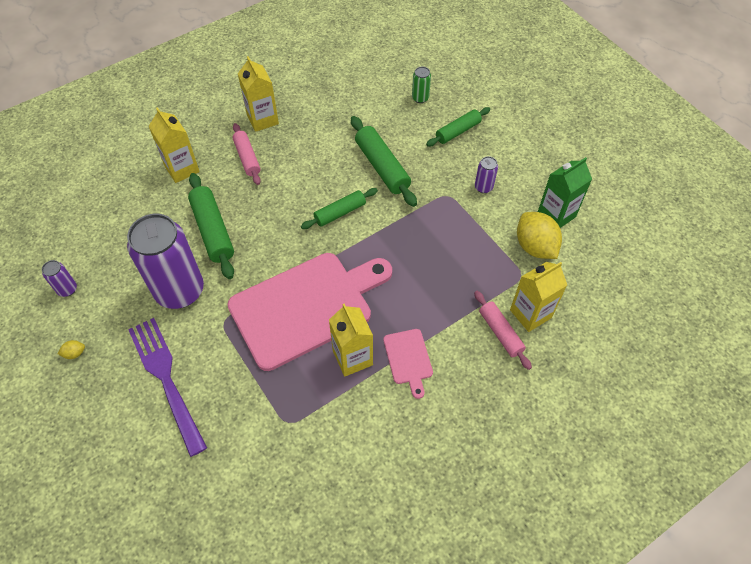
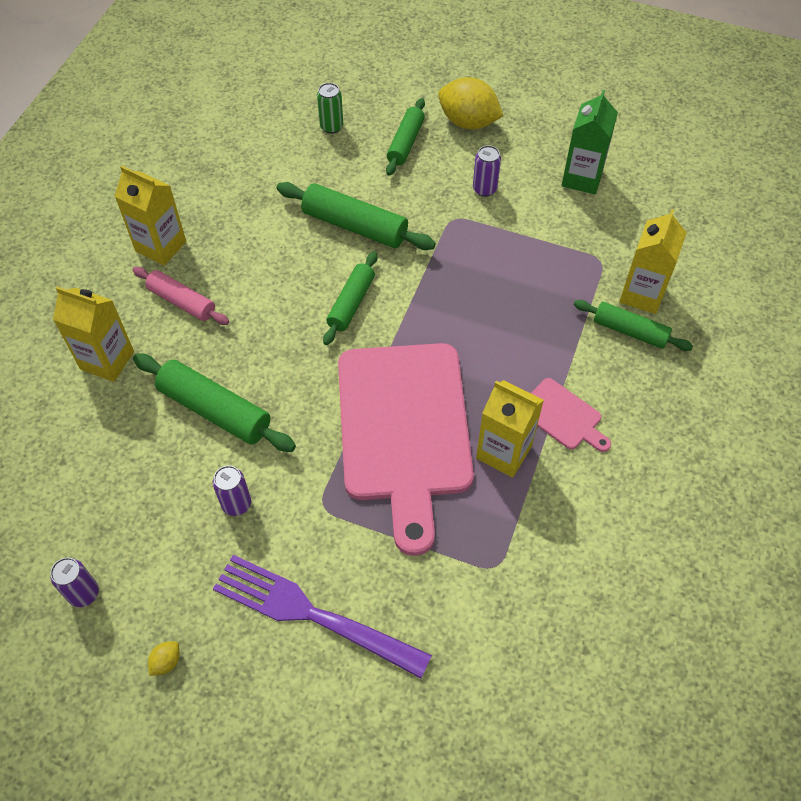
camera: 35 degrees left, 0 degrees up
(180, 291) = (236, 504): purple can -> purple can, size x0.41
(306, 307) = (404, 429): pink cutting board -> pink cutting board turned 150 degrees clockwise
(500, 332) = (630, 331): pink rolling pin -> green rolling pin
(535, 246) = (589, 223): yellow lemon -> yellow lemon (468, 122)

